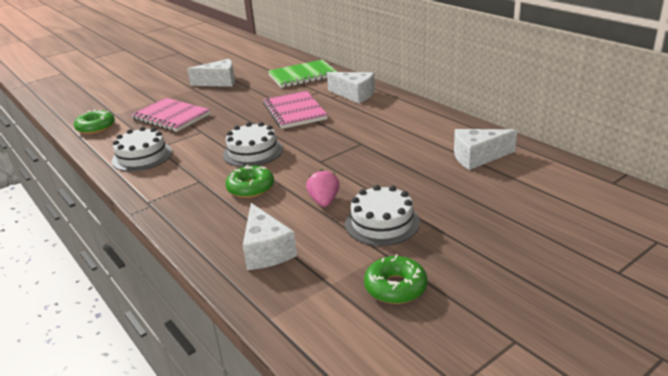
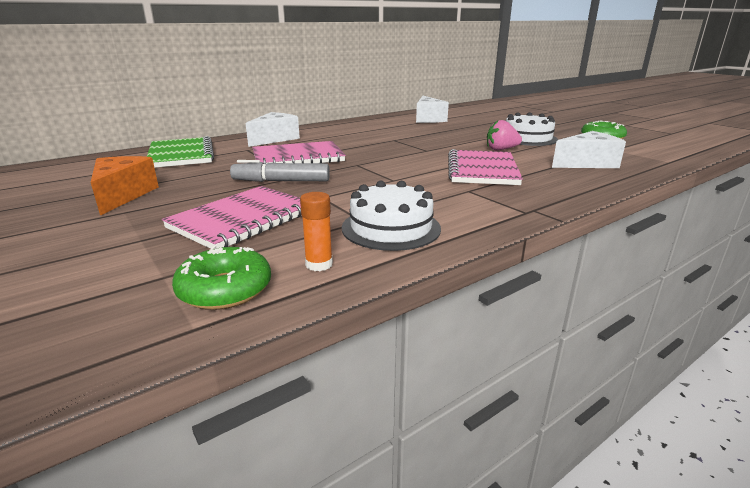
camera: 90 degrees left, 5 degrees down
(107, 142) = (319, 264): none -> orange glue stick
(219, 82) = (122, 195): white cheese -> orange cheese
(236, 115) = (281, 181): none -> grey marker
(251, 188) = (482, 170): green donut -> pink notebook
(253, 152) = (398, 171): white cake -> none

